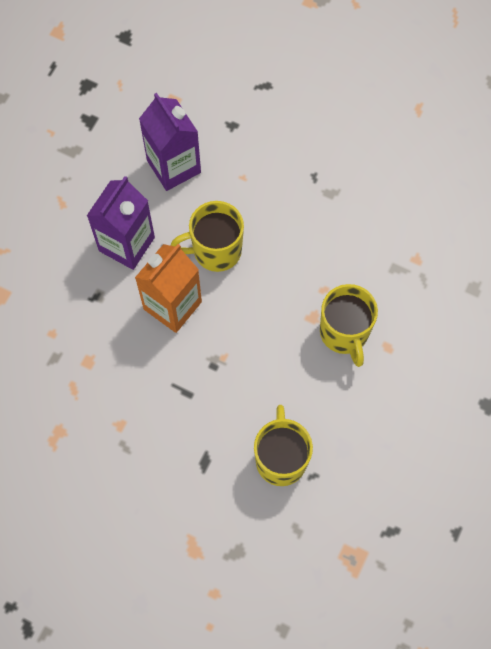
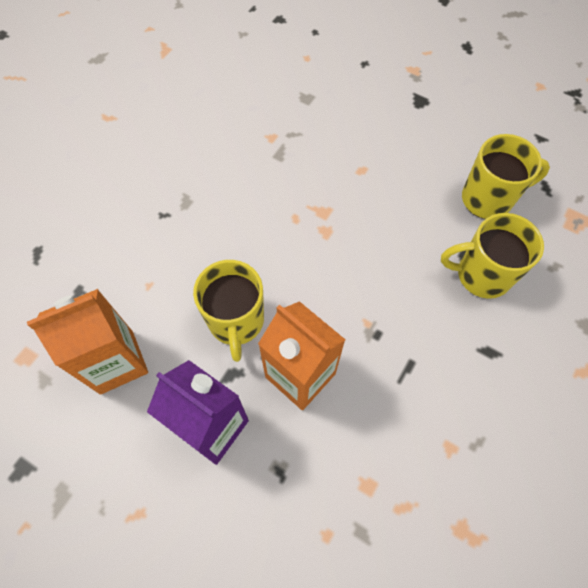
camera: 85 degrees left, 5 degrees down
(174, 166) = (116, 362): purple carton -> orange carton
(344, 333) = (345, 204): yellow mug -> yellow mug (488, 199)

